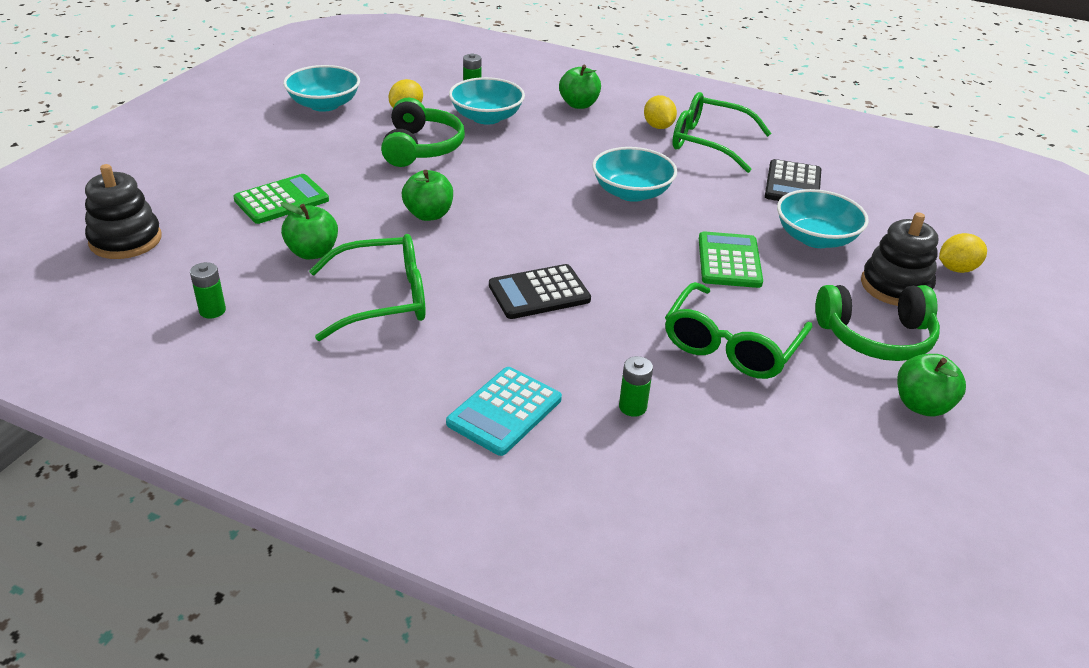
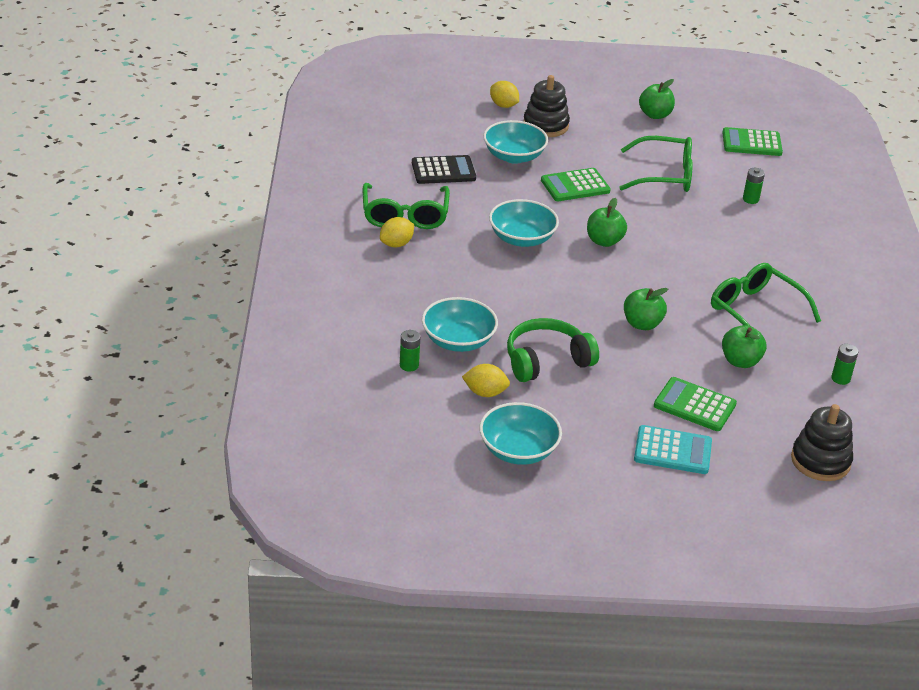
camera: 115 degrees left, 0 degrees up
(504, 411) = (798, 239): turquoise calculator -> turquoise calculator (672, 451)
(539, 293) = (685, 251): black calculator -> none
(579, 104) = (387, 294): green apple -> green apple (604, 241)
(808, 488) = (751, 143): none -> green calculator
(876, 336) = (606, 130): green headphones -> none

